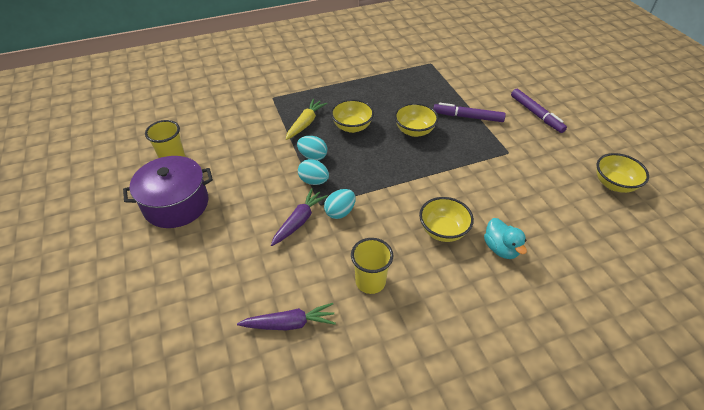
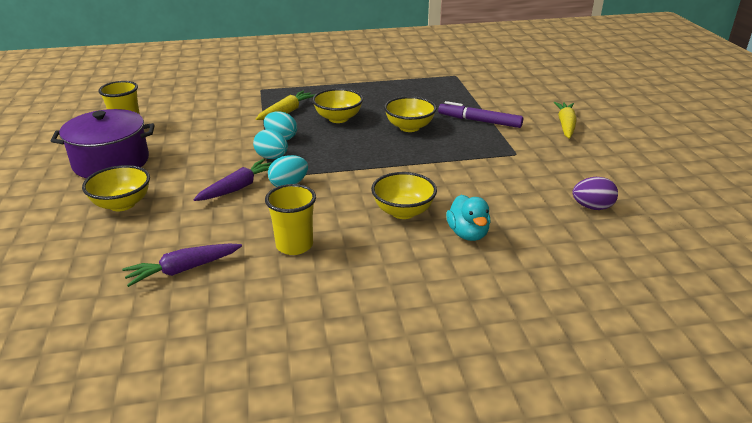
camera: 10 degrees right, 15 degrees down
(290, 323) = (183, 270): purple carrot -> purple carrot turned 150 degrees clockwise
(536, 114) = (565, 125): purple marker -> yellow carrot
(584, 206) = (592, 207): none -> purple egg
(614, 184) = (640, 192): yellow bowl -> yellow bowl (122, 204)

